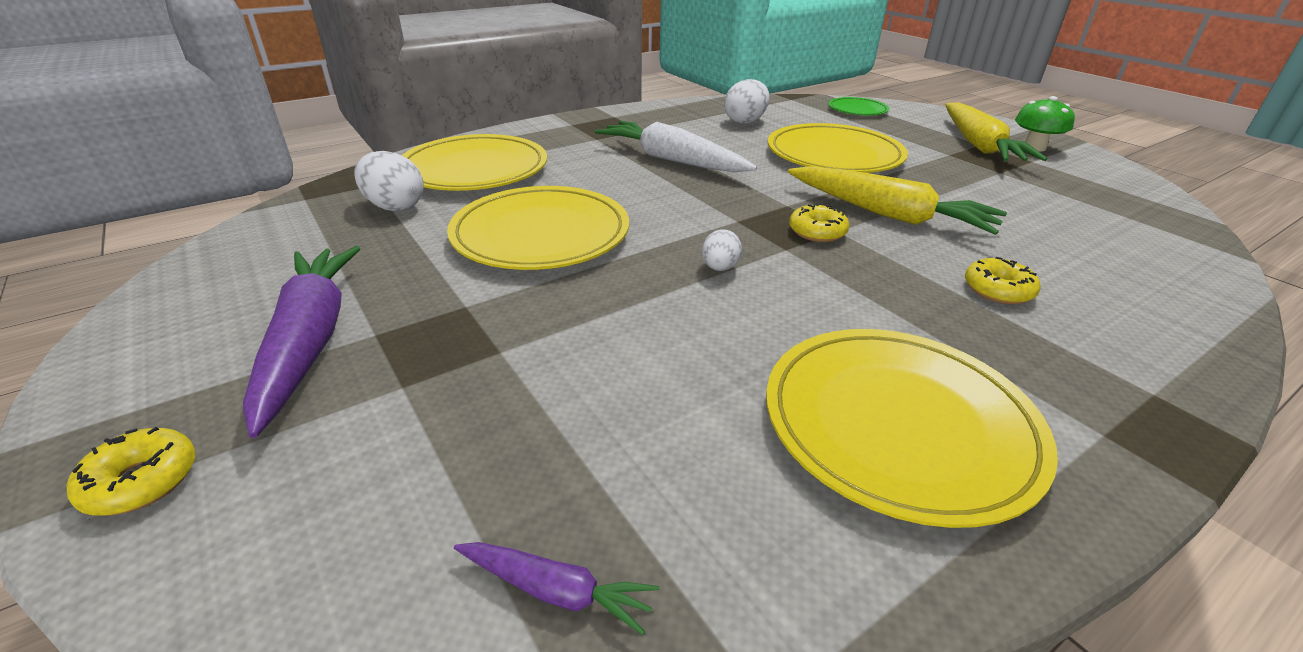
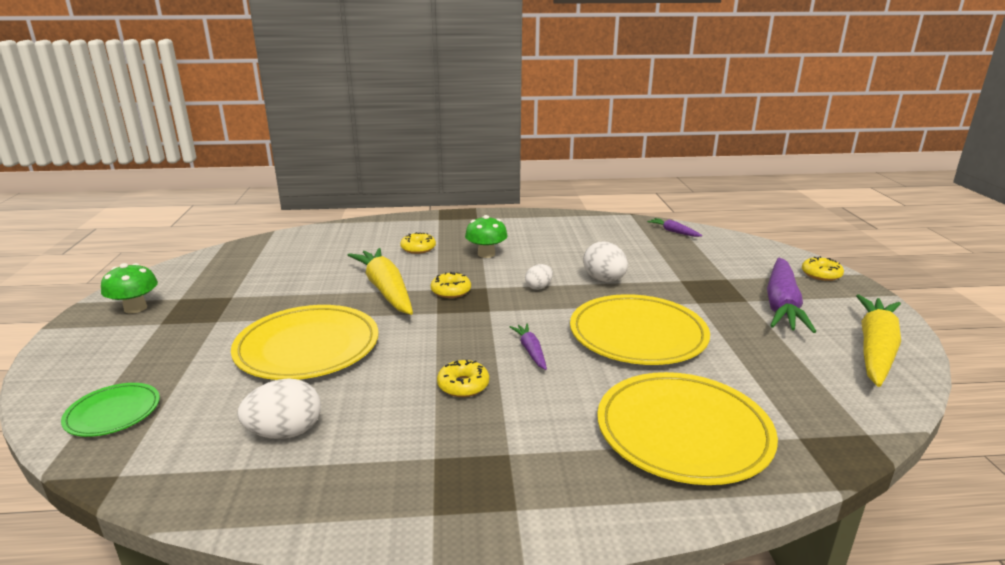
camera: 150 degrees left, 10 degrees down
(394, 206) = (763, 395): white egg -> white egg (604, 280)
(644, 193) = (530, 351): none -> purple carrot
(671, 160) = (463, 385): white carrot -> yellow donut
(883, 311) = (486, 254): none -> green mushroom
(898, 424) = (538, 232): yellow plate -> none
(979, 145) = (166, 322): yellow carrot -> yellow carrot (875, 349)

